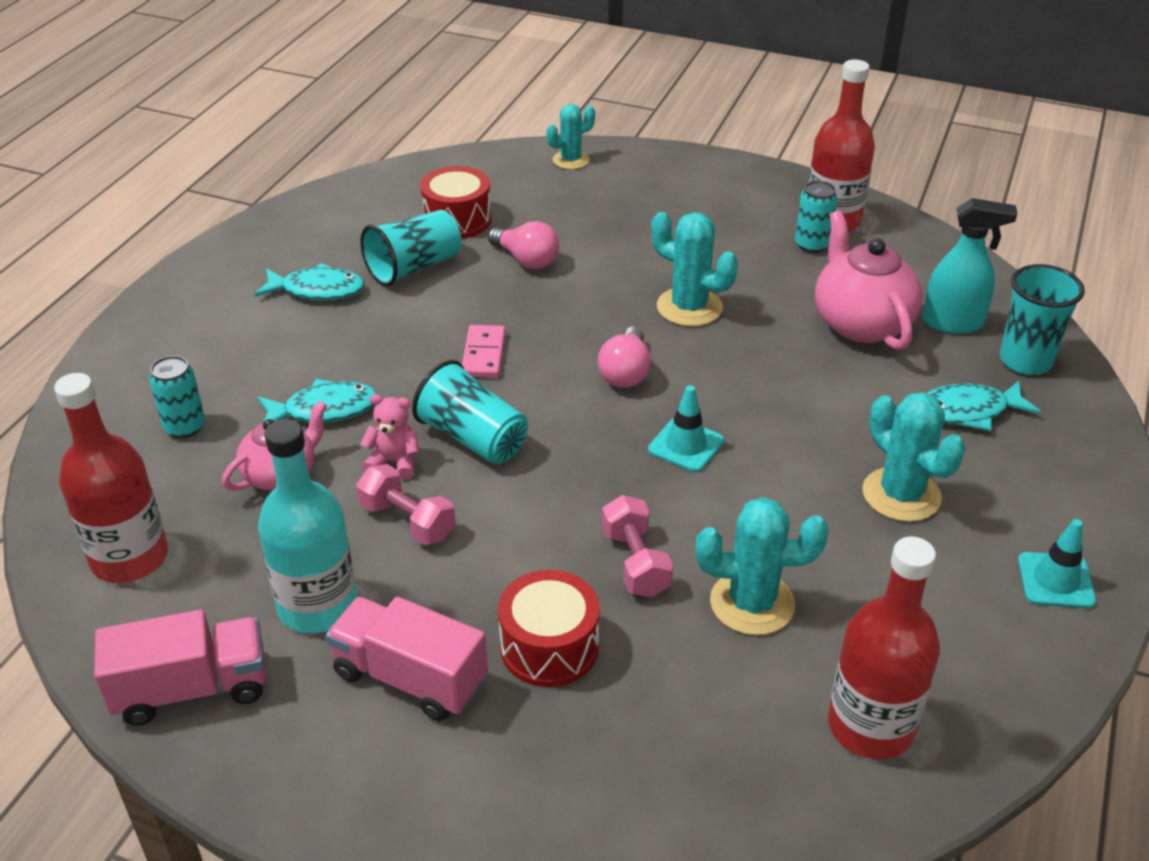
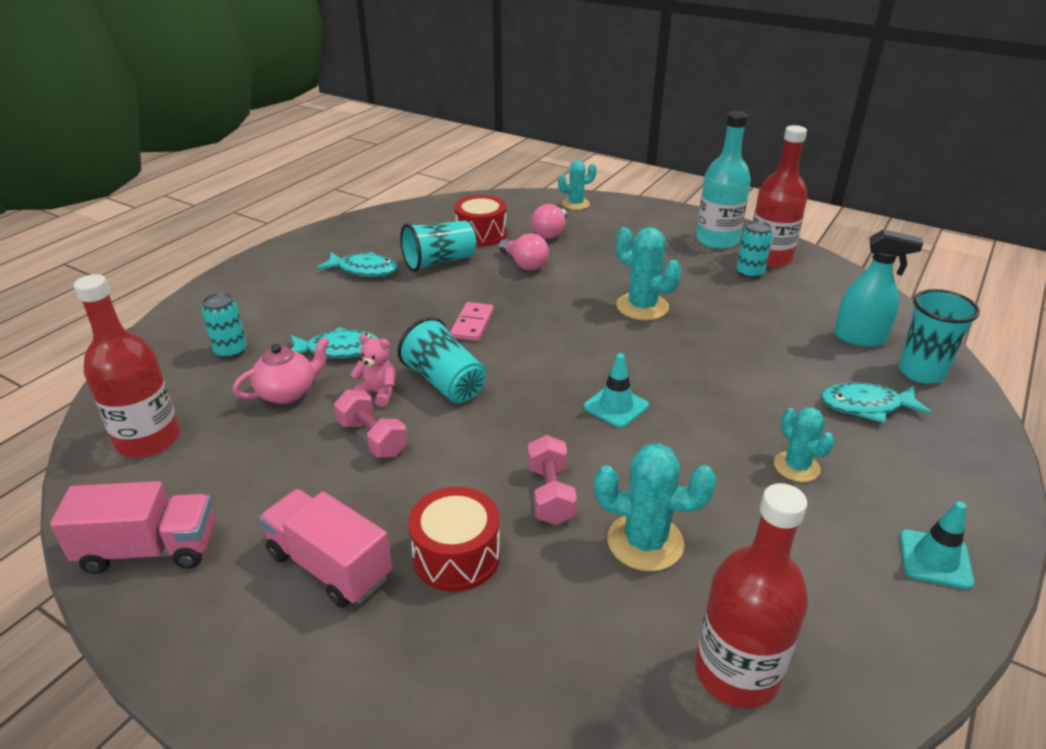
camera: 10 degrees right, 5 degrees down
(317, 606) = (276, 495): turquoise bottle -> turquoise bottle (717, 240)
(625, 372) = (580, 347): pink light bulb -> pink light bulb (551, 233)
(861, 323) = (781, 331): pink teapot -> none
(901, 495) = (796, 467): turquoise cactus -> turquoise cactus, size x0.65

